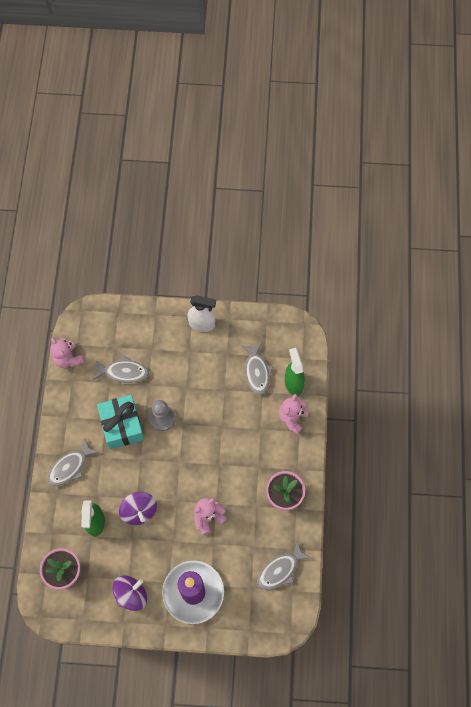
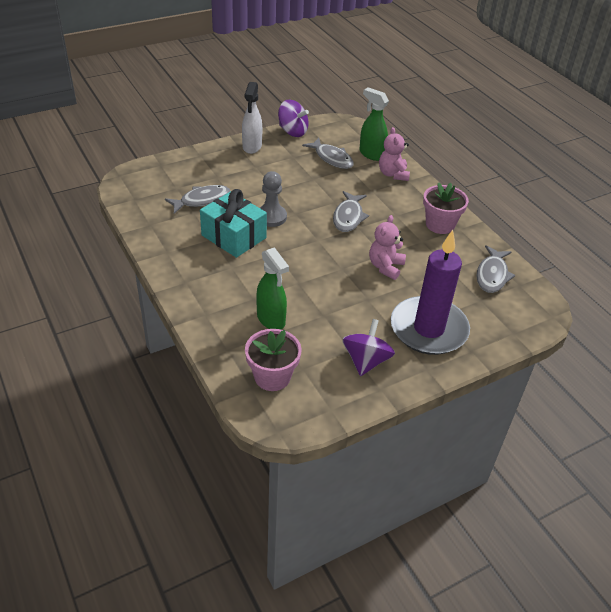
camera: 35 degrees left, 25 degrees down
(68, 359) = (132, 211): pink teddy bear -> none
(70, 467) = (203, 287): grey fish -> grey fish (348, 217)
(139, 511) = (310, 291): purple spinning top -> purple spinning top (292, 131)
(202, 324) = (252, 147): white spray bottle -> white spray bottle turned 120 degrees clockwise

